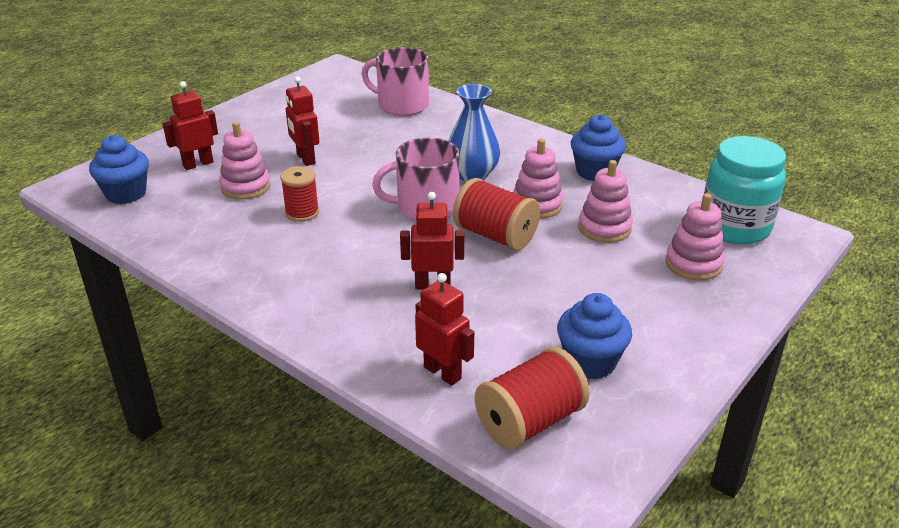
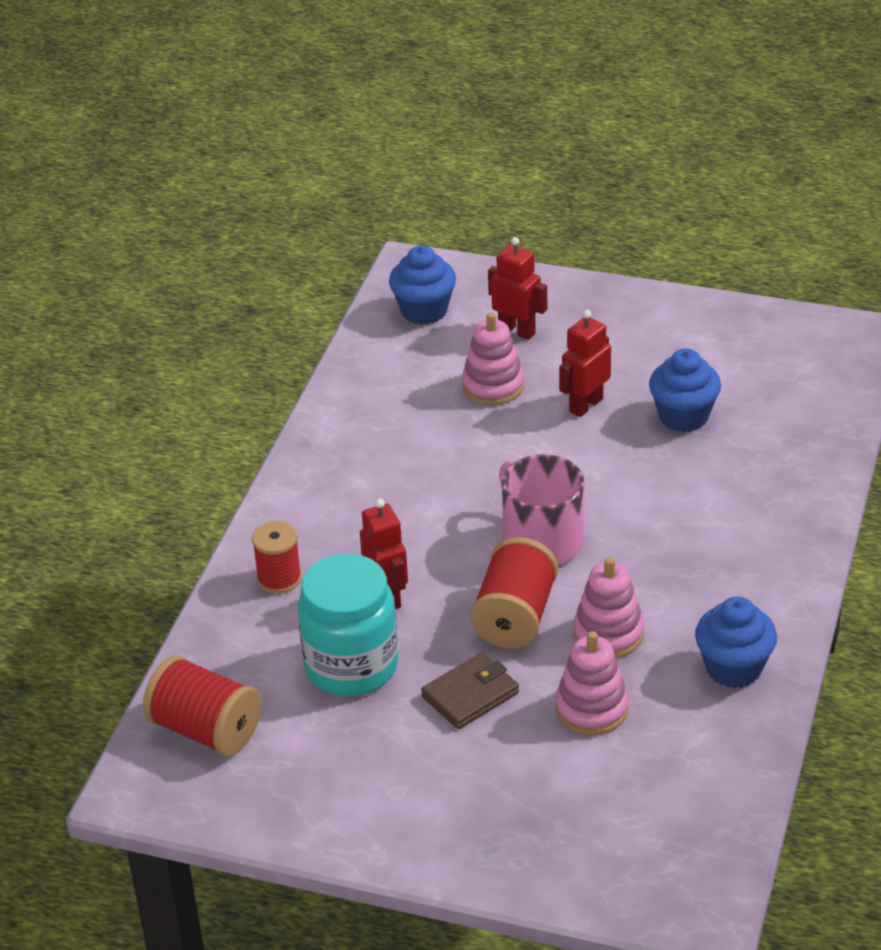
camera: 70 degrees right, 5 degrees up
(302, 213) = (467, 449): red spool -> red spool (279, 578)
(402, 105) = (790, 433): pink mug -> none
(443, 373) = (248, 648): red robot -> none
(472, 174) = (646, 556): blue vase -> none
(564, 273) = (470, 695): none -> brown wallet
(590, 362) = (317, 753): blue cupcake -> blue cupcake (683, 416)
(693, 264) = (557, 808): pink stacking toy -> none
(734, 227) = (674, 836): turquoise jar -> turquoise jar (351, 666)

